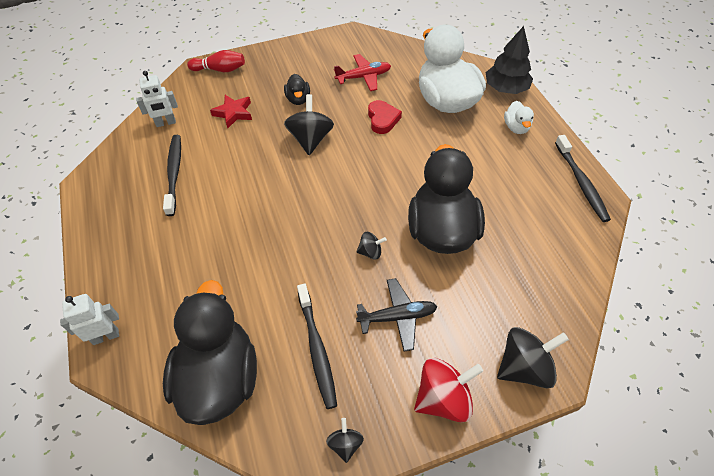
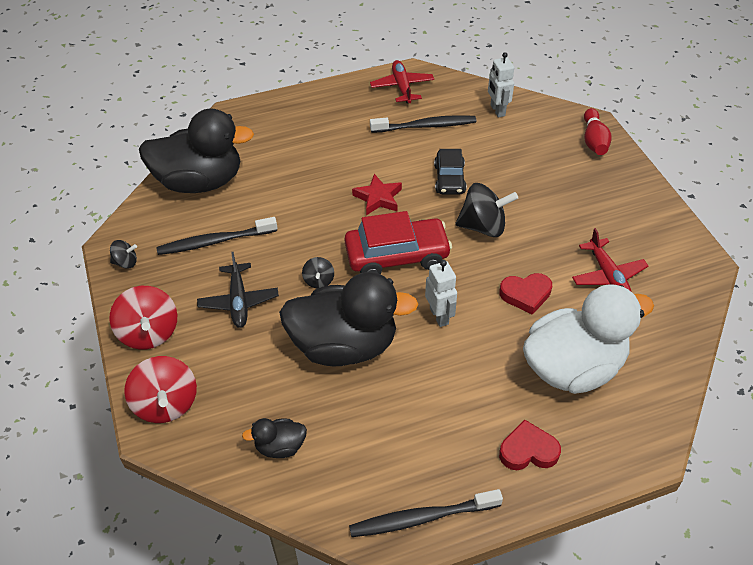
camera: 90 degrees right, 5 degrees down
(106, 336) = (248, 113): white robot -> white robot (439, 316)
(107, 191) = (402, 87): none -> red plane
(233, 113) = (519, 159): red star -> red star (378, 198)
(250, 158) = (449, 179): none -> black car
(298, 99) = (552, 212): black duck -> black duck (280, 447)
(341, 195) = (397, 256): none -> red car
(506, 88) = (616, 449): black tree -> none
(516, 127) = (528, 450): white duck -> red heart
(524, 367) = (166, 404): black spinning top -> red spinning top

